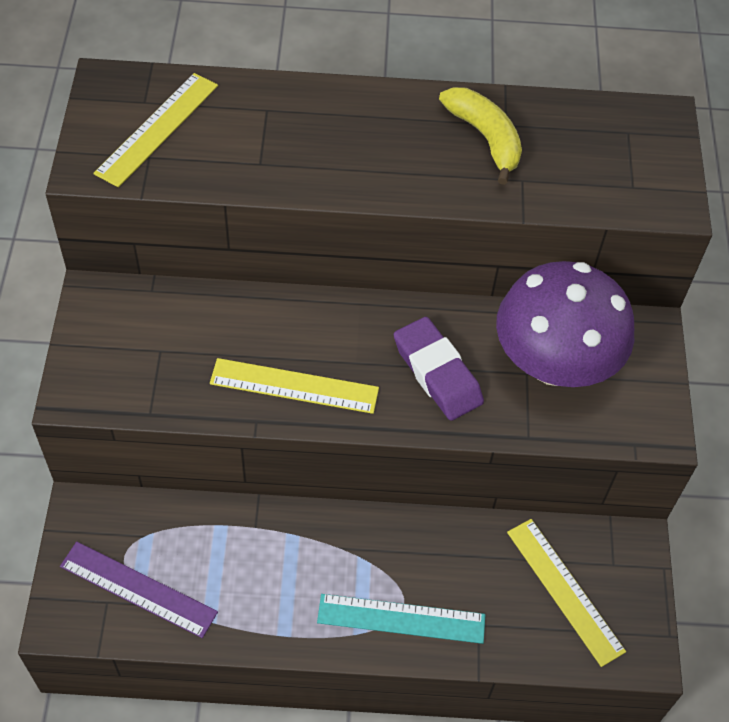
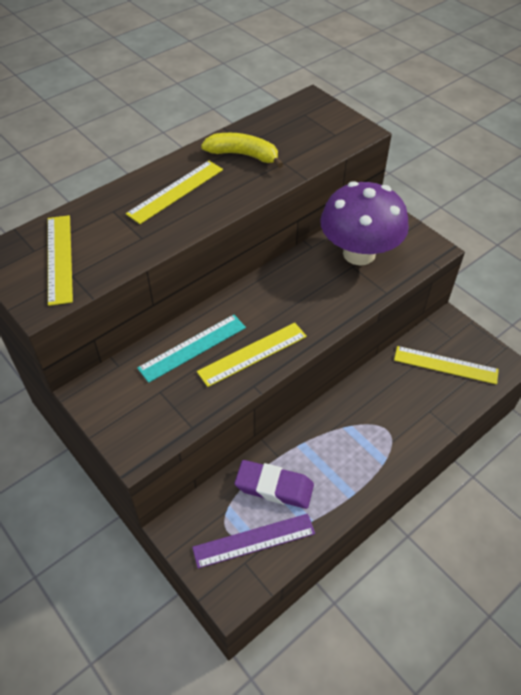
camera: 40 degrees left, 5 degrees down
(357, 132) = (175, 191): none -> yellow ruler
(401, 618) = (394, 438): turquoise ruler -> turquoise ruler (192, 347)
(437, 373) = (313, 296): purple eraser -> purple eraser (274, 487)

